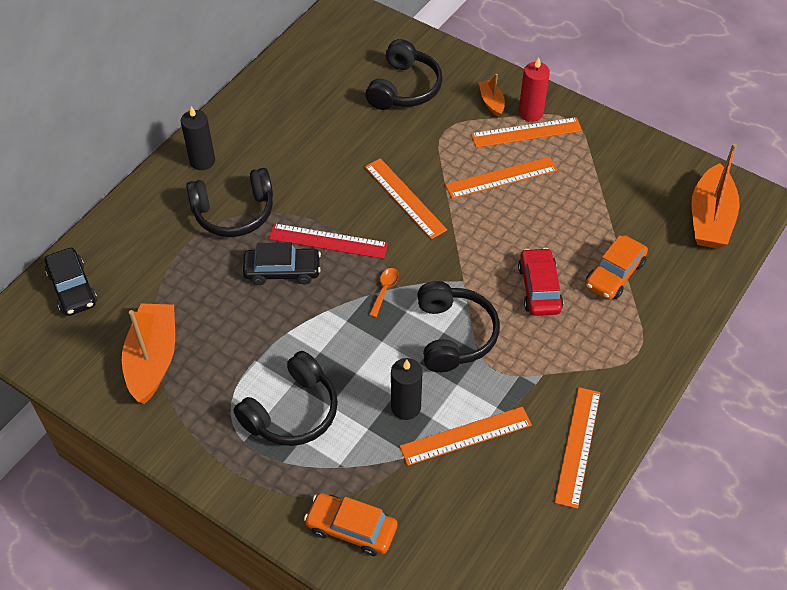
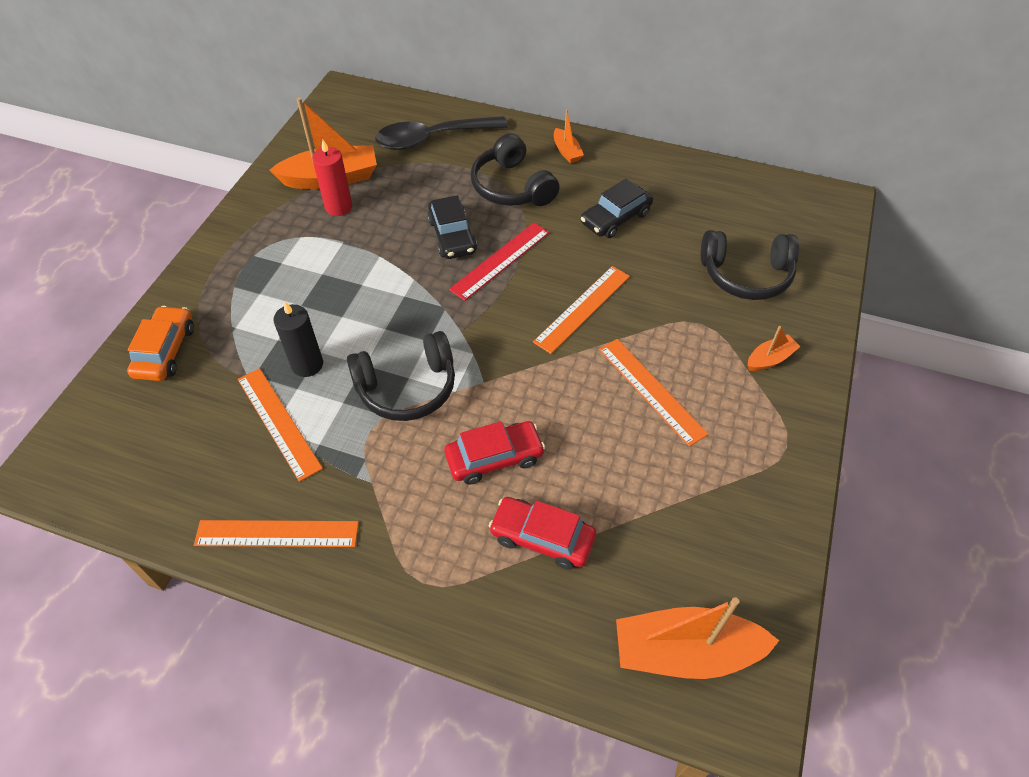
camera: 75 degrees right, 0 degrees up
(72, 288) = (394, 115): black car -> black car (615, 218)
(131, 261) = (432, 139): none -> black spoon
(202, 161) = (566, 151): black candle -> orange boat
(292, 411) = (290, 280): black headphones -> none
(328, 241) = (500, 260): red ruler -> red ruler turned 45 degrees clockwise
(384, 290) = (451, 317): orange spoon -> none
(526, 133) = (737, 403): orange ruler -> none
(530, 113) = (774, 402): red candle -> red candle (338, 207)
(614, 274) = (542, 537): orange car -> red car

